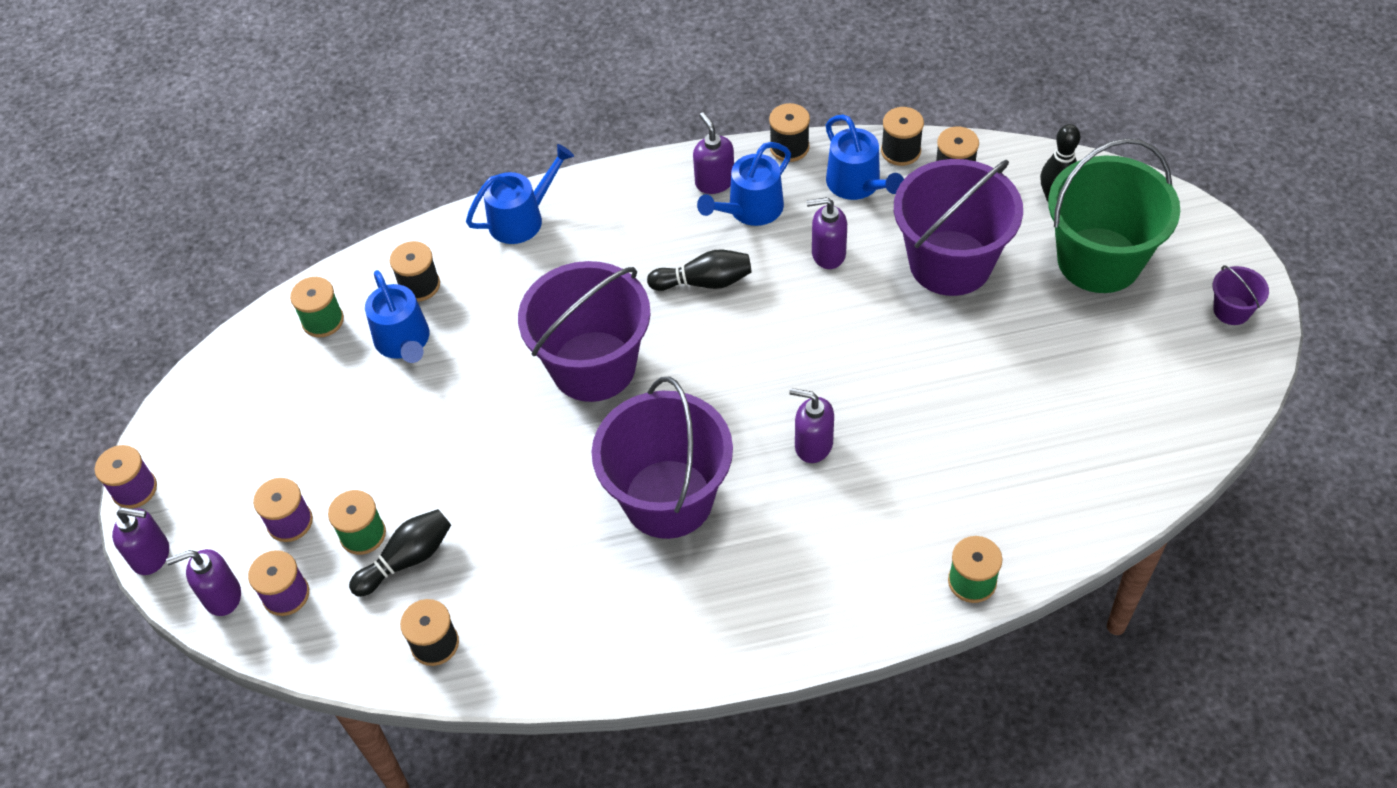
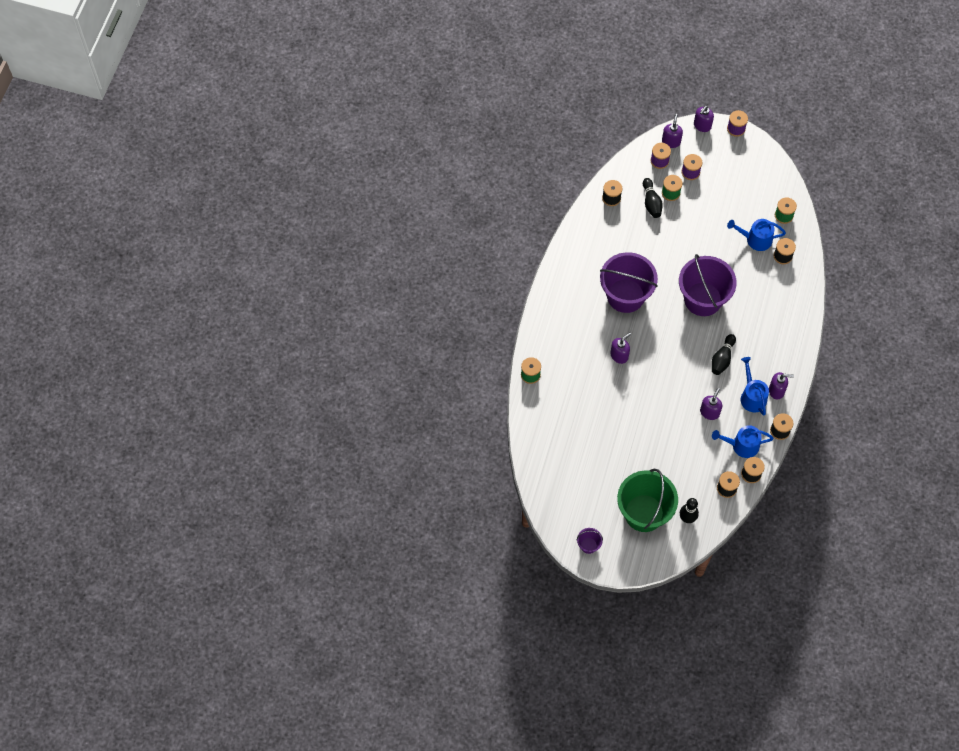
camera: 115 degrees right, 10 degrees up
(522, 219) = (798, 308): blue watering can -> none
(950, 263) = (677, 455): purple bucket -> none

